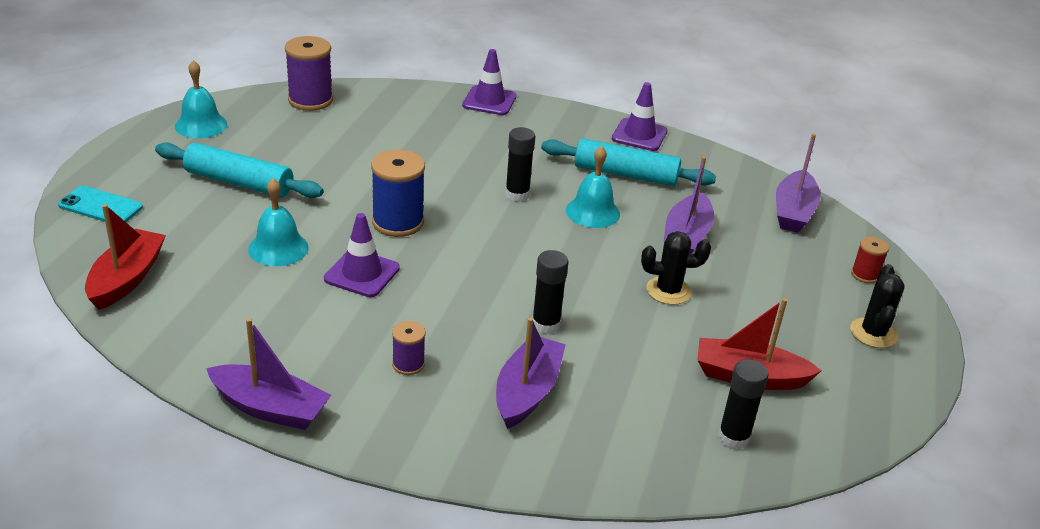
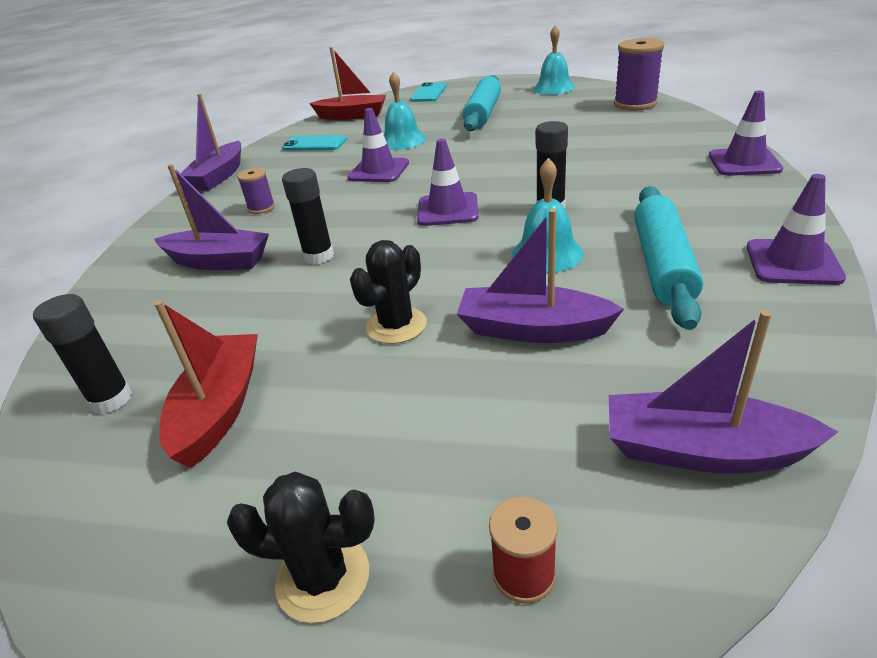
camera: 90 degrees right, 0 degrees up
(219, 318) = (314, 144): none -> turquoise phone
(398, 222) = (461, 168): blue spool -> none
(491, 243) = (448, 210): none -> purple traffic cone
(668, 291) = (396, 325): black cactus -> black cactus turned 45 degrees clockwise

